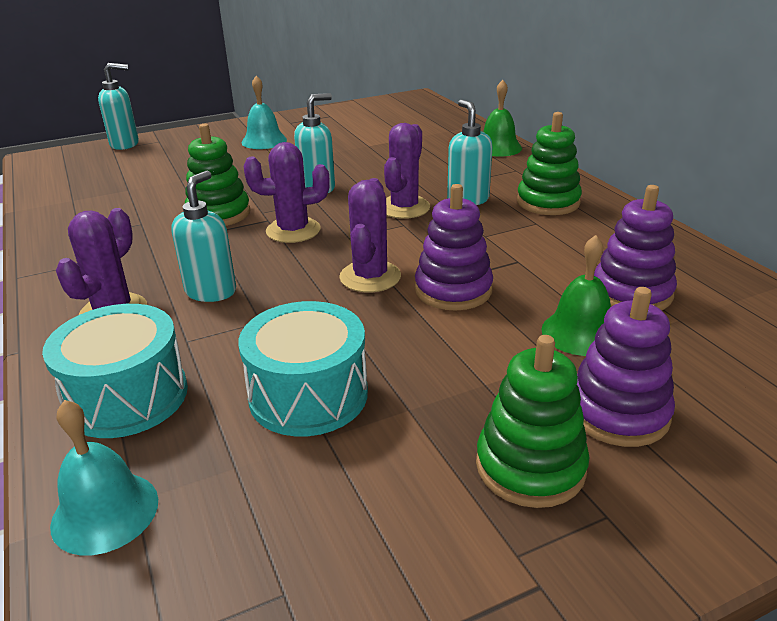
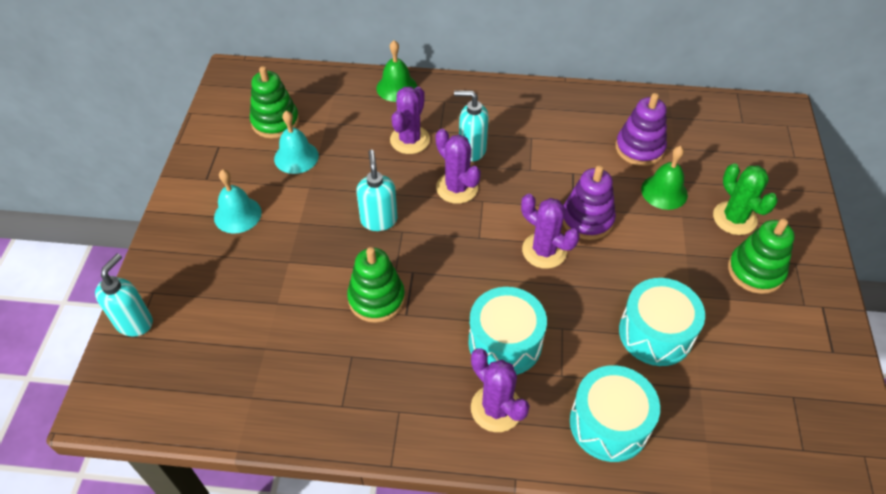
camera: 60 degrees left, 20 degrees up
(105, 512) = (710, 456): turquoise bell -> turquoise bell (296, 157)
(211, 291) = (505, 342): turquoise soap dispenser -> turquoise drum
(293, 230) = (444, 264): purple cactus -> purple cactus (410, 140)
(548, 202) = (507, 115): green stacking toy -> green stacking toy (275, 122)
(617, 412) = (734, 218): purple stacking toy -> green cactus

